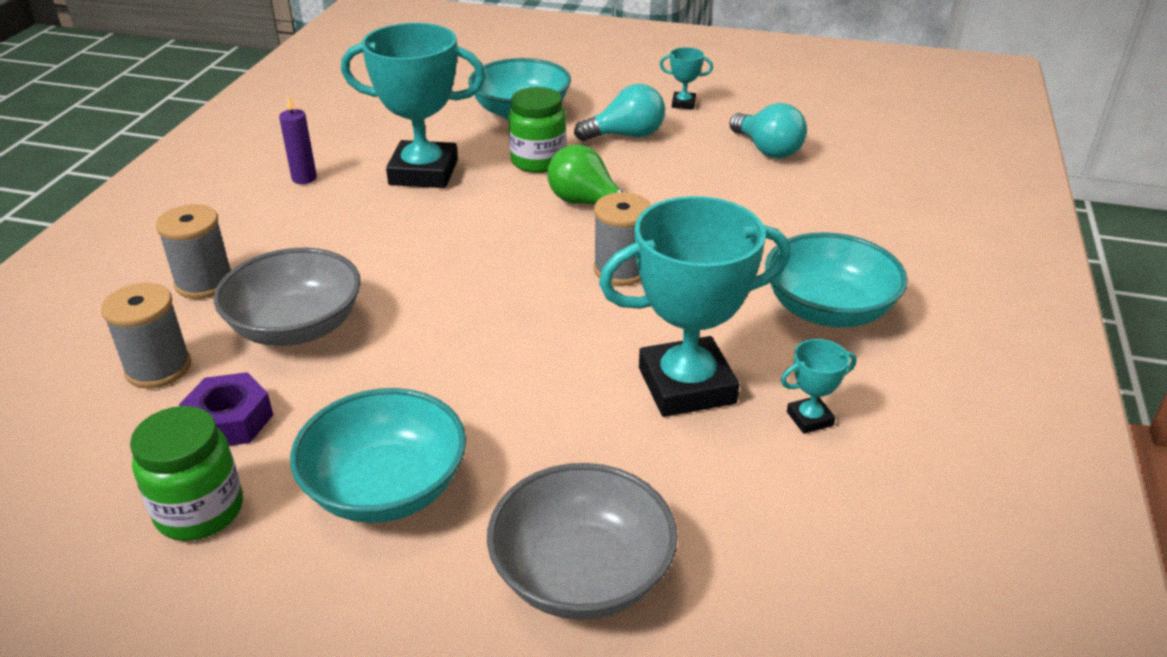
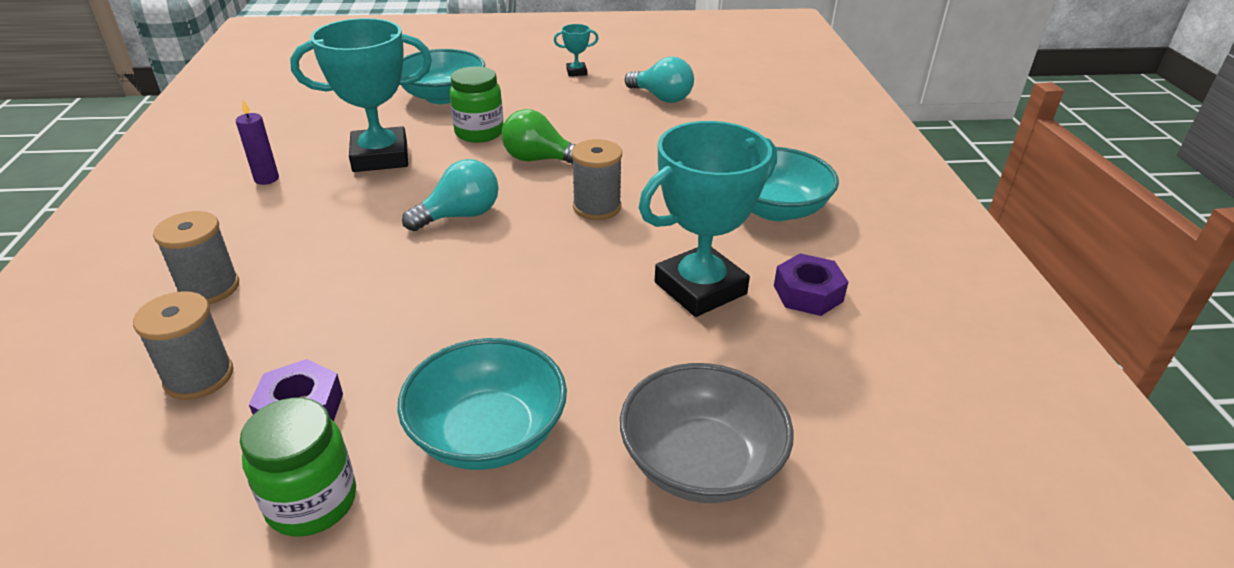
camera: 20 degrees left, 0 degrees up
(296, 327) = (326, 310): grey bowl -> none
(626, 135) = (543, 102): turquoise light bulb -> turquoise light bulb (460, 216)
(809, 418) = (808, 293): turquoise trophy -> purple nut

